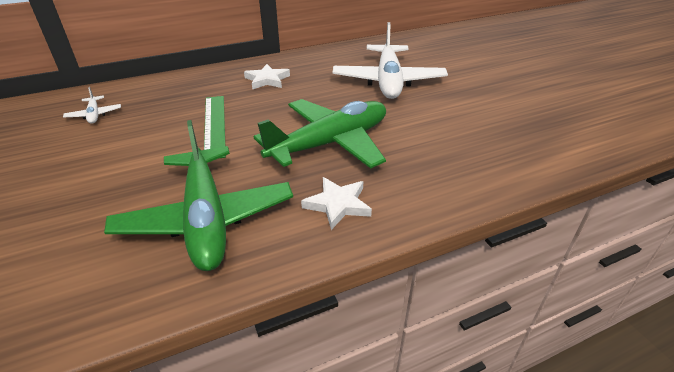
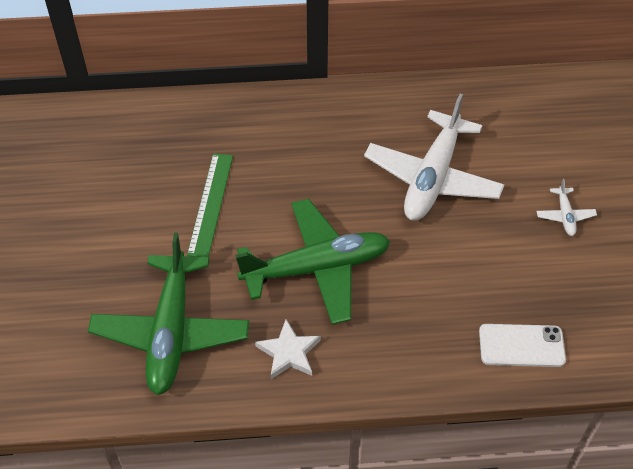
camera: 20 degrees right, 15 degrees up
(94, 115) = (95, 152): white plane -> white plane (565, 216)
(267, 80) = (291, 136): white star -> none
(533, 152) = (521, 346): none -> white phone

